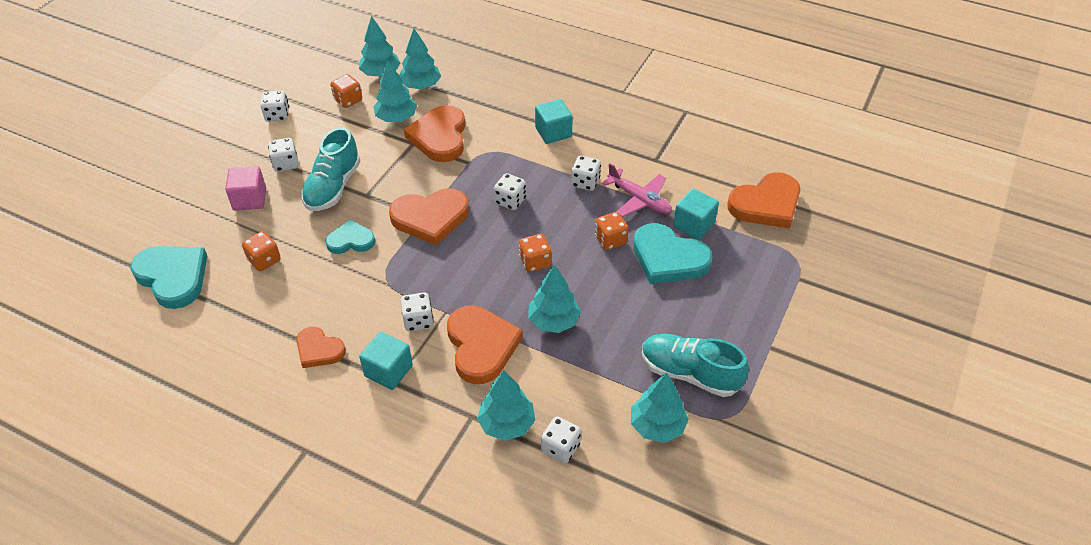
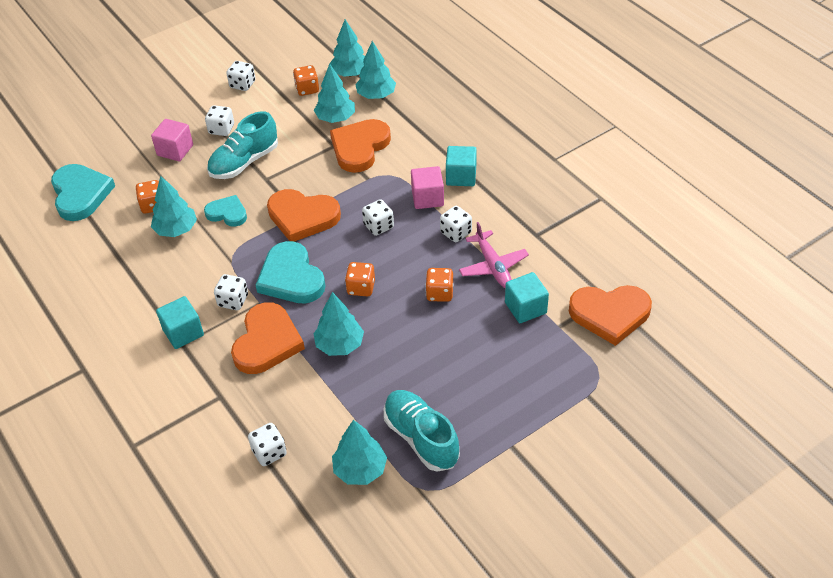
camera: 30 degrees right, 0 degrees up
(319, 350) = (144, 294): orange heart -> none
(507, 424) = (242, 414): turquoise tree -> turquoise tree (176, 230)
(537, 161) = (427, 198): none -> pink cube
(668, 258) = (479, 329): turquoise heart -> turquoise heart (291, 277)

